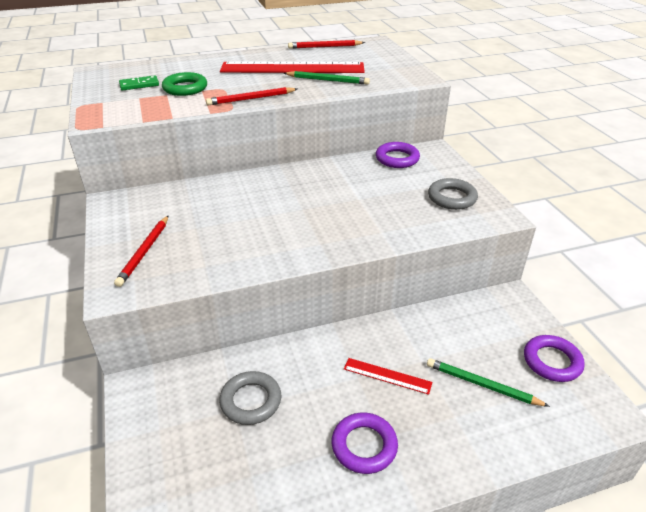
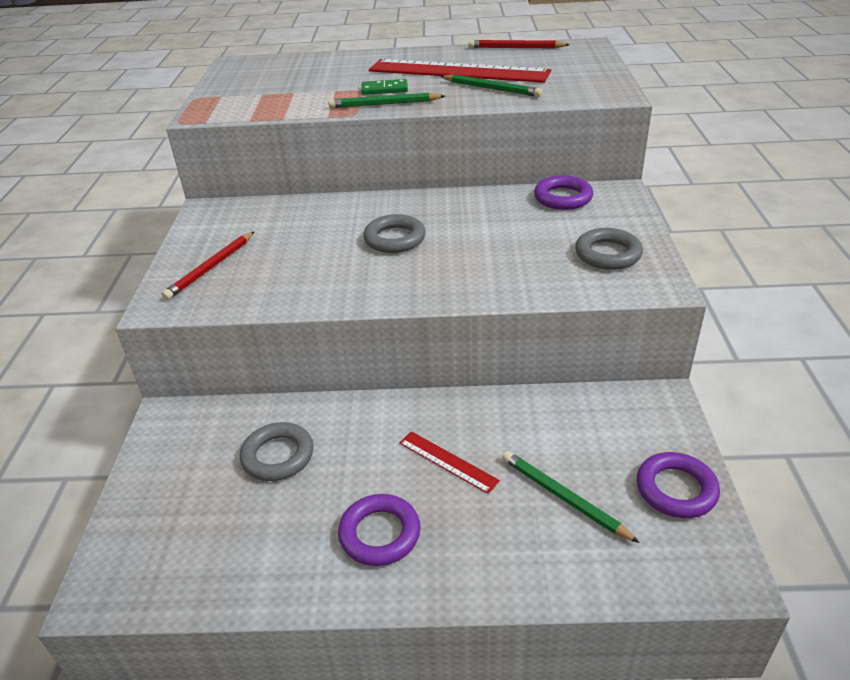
camera: 20 degrees right, 0 degrees up
(139, 85) = (271, 80): green domino -> green domino (384, 89)
(185, 88) = (318, 87): green ring -> none
(251, 99) = (384, 104): red pencil -> green pencil
(288, 206) = (395, 239): none -> grey ring

